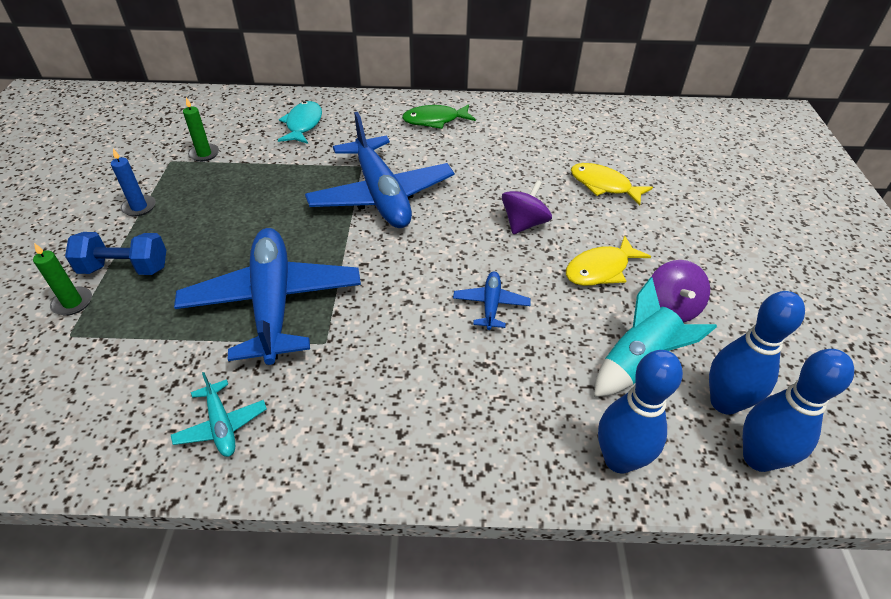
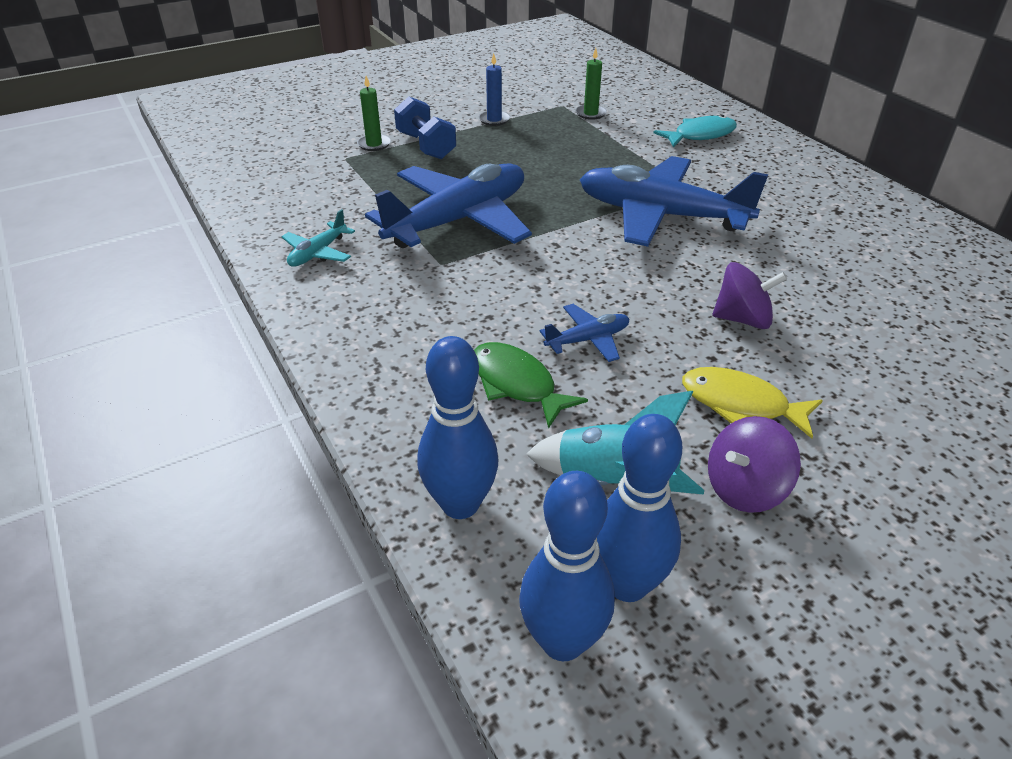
camera: 60 degrees right, 5 degrees down
(381, 195) = (661, 215): blue plane -> blue plane turned 75 degrees clockwise
(435, 120) = (830, 198): green fish -> green fish (516, 384)
(603, 185) = (908, 359): yellow fish -> none

